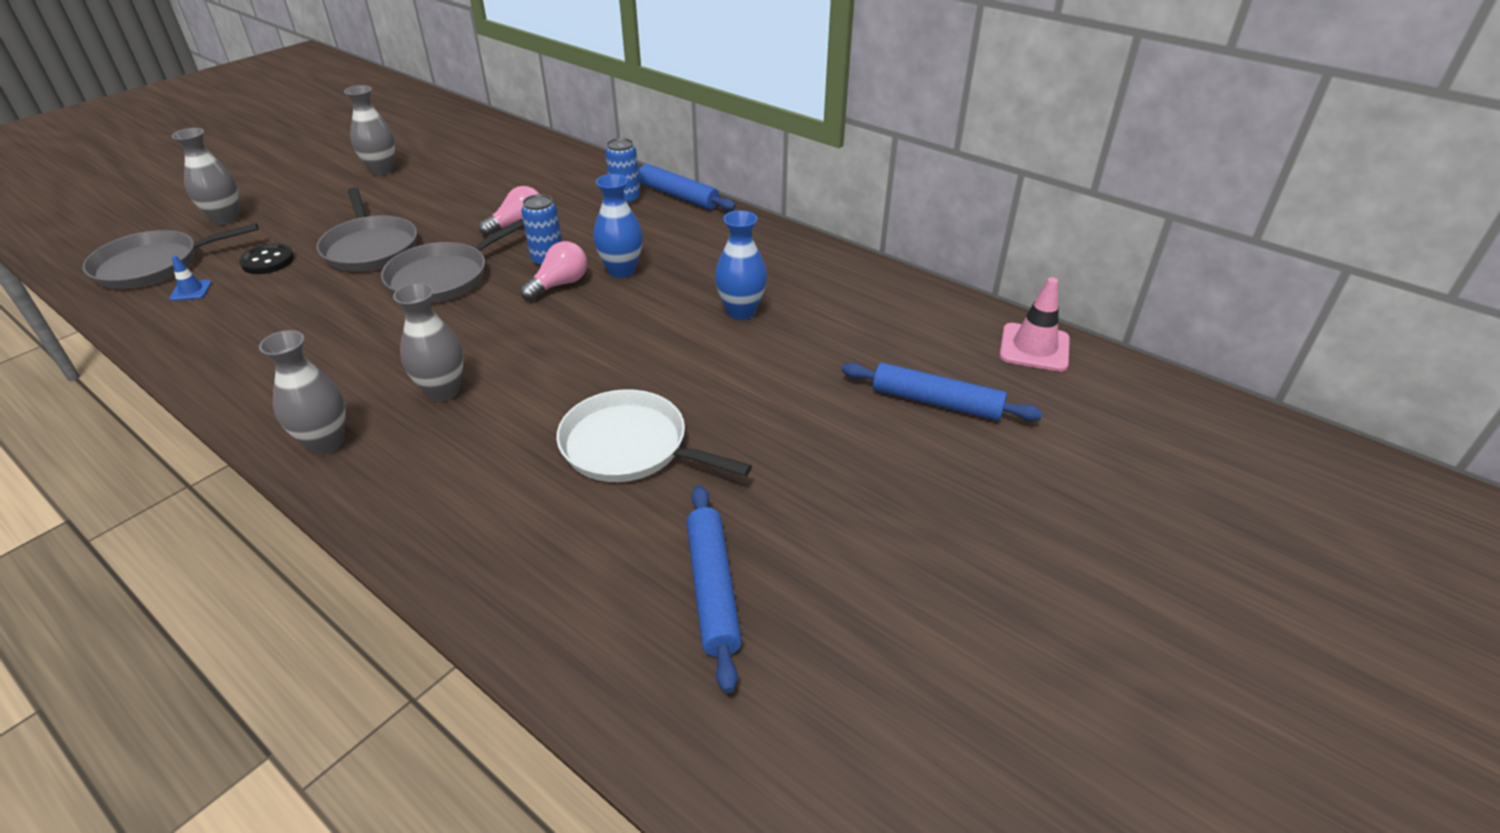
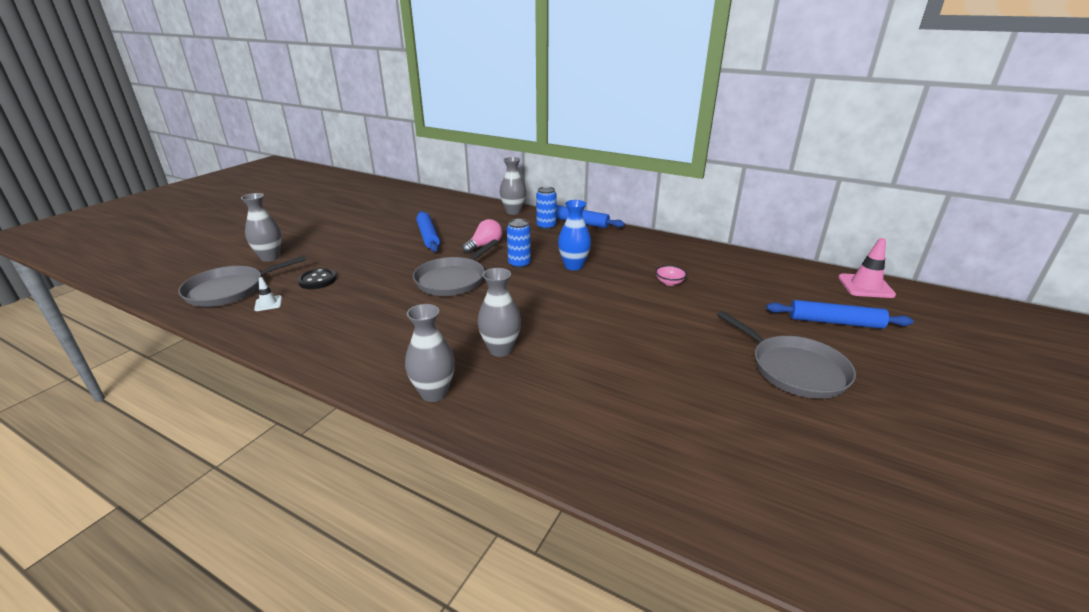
camera: 10 degrees left, 10 degrees down
(191, 290) = (268, 303): blue traffic cone -> white traffic cone
(370, 247) = (389, 266): grey pan -> grey pan (794, 369)
(381, 170) = (368, 222): grey vase -> grey vase (513, 212)
(560, 284) = (537, 277): pink light bulb -> none
(630, 446) = (659, 370): white pan -> none
(712, 589) = (789, 457): blue rolling pin -> blue rolling pin (428, 236)
(741, 311) = (669, 282): blue vase -> pink bowl

